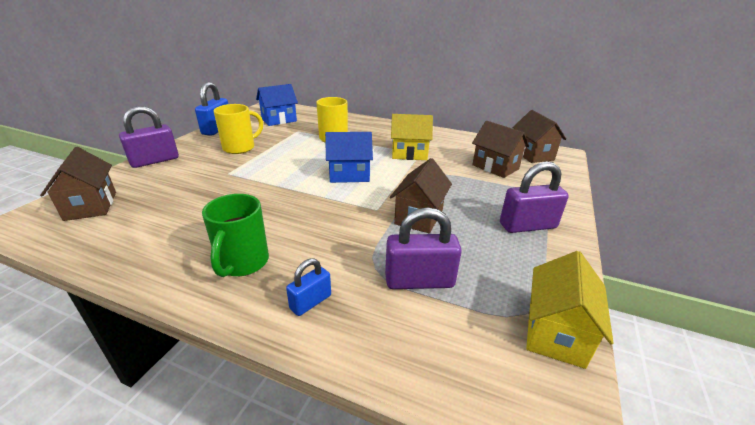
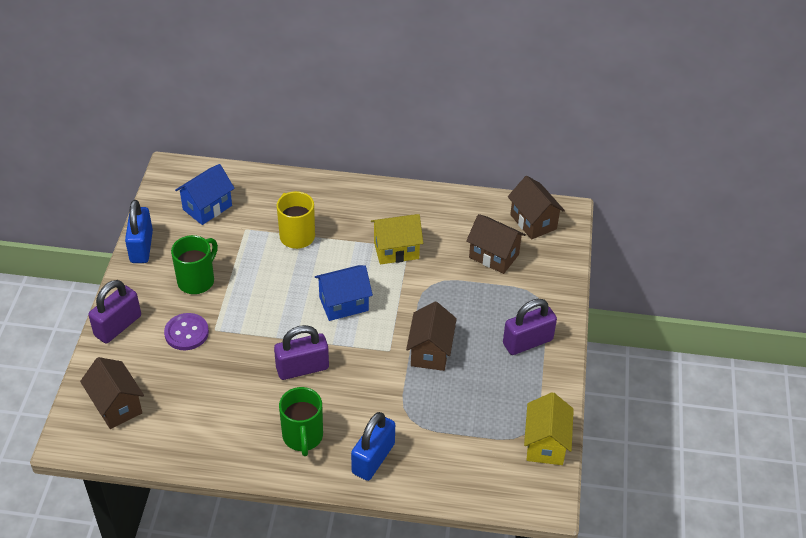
camera: 15 degrees left, 15 degrees up
(203, 172) = (186, 333): none -> purple button
(240, 148) = (197, 280): yellow mug -> green mug
(310, 302) = (373, 458): blue padlock -> blue padlock, size x1.71
(419, 281) = (446, 422): purple padlock -> purple padlock (302, 368)

